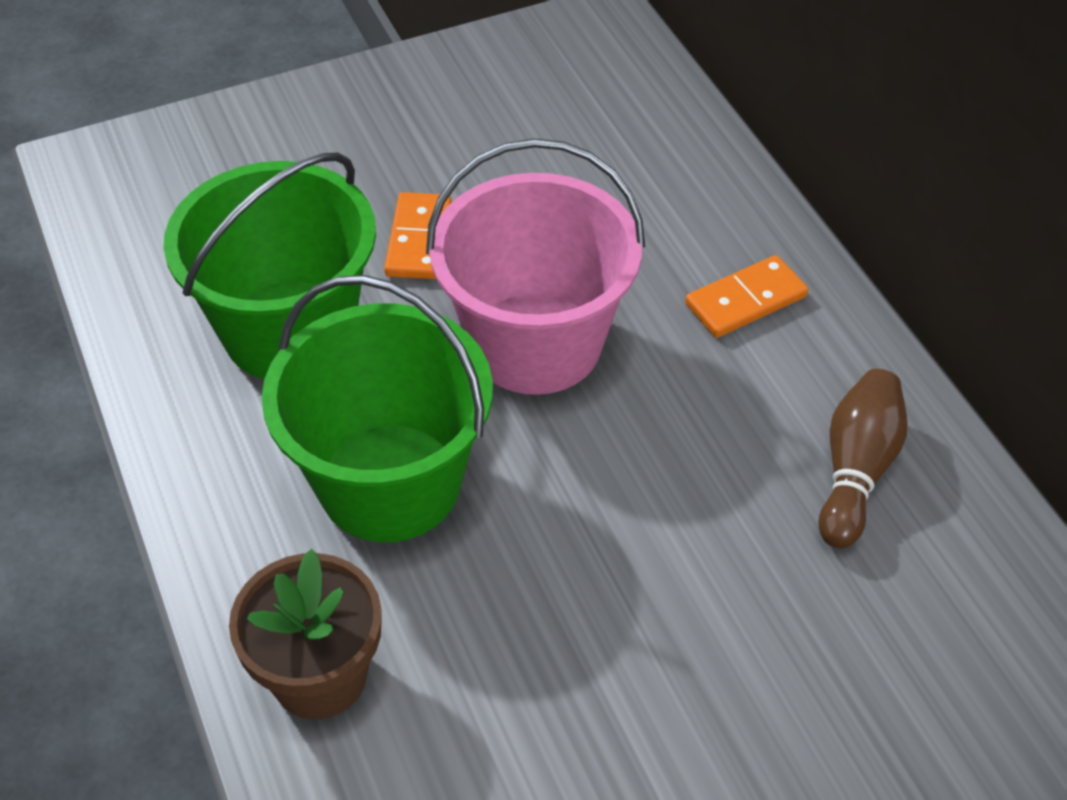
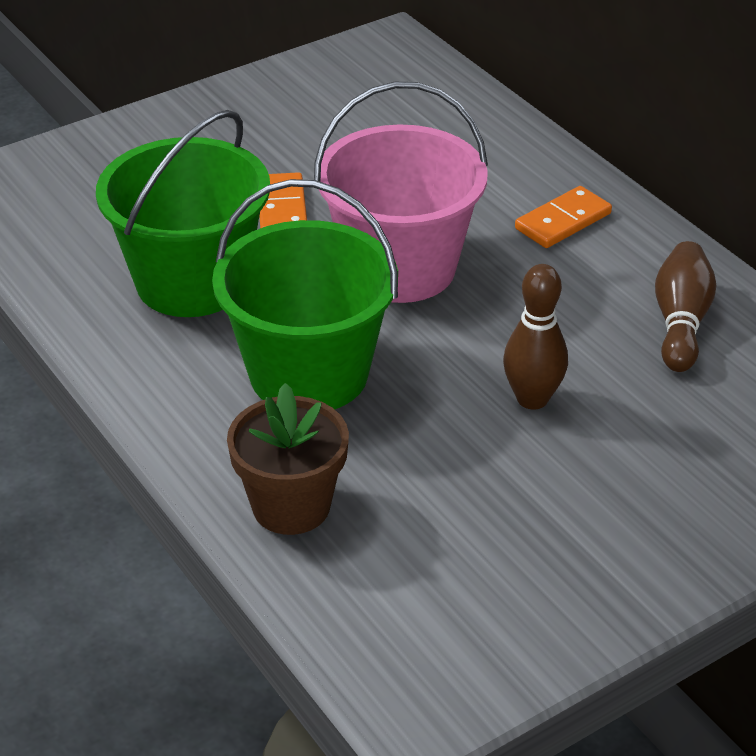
camera: 10 degrees left, 10 degrees down
(647, 559) = (532, 399): none -> brown bowling pin

